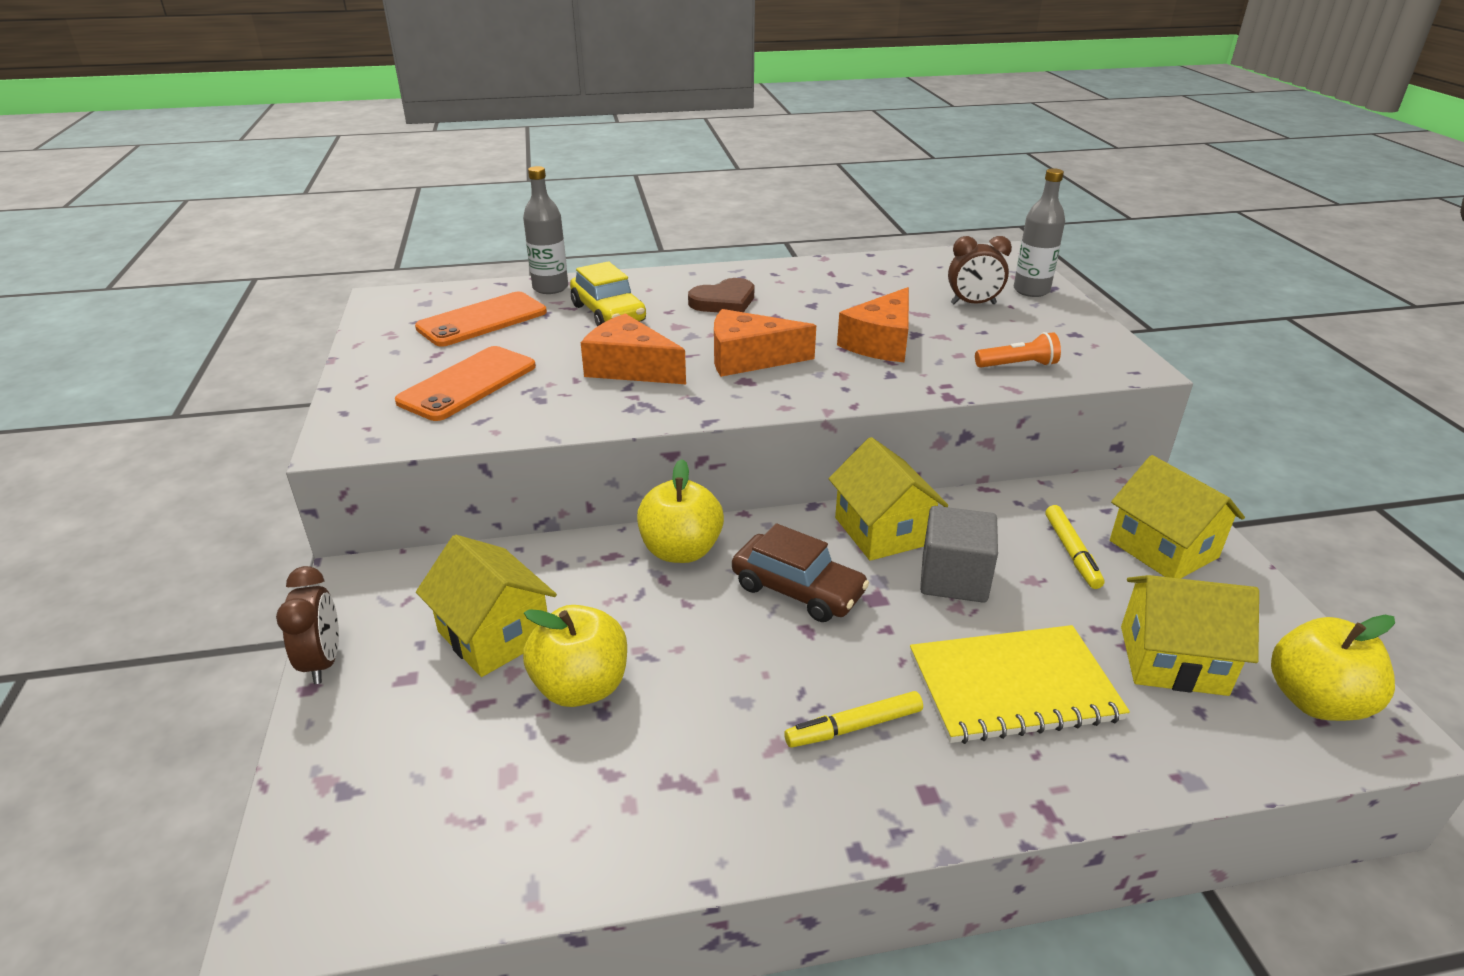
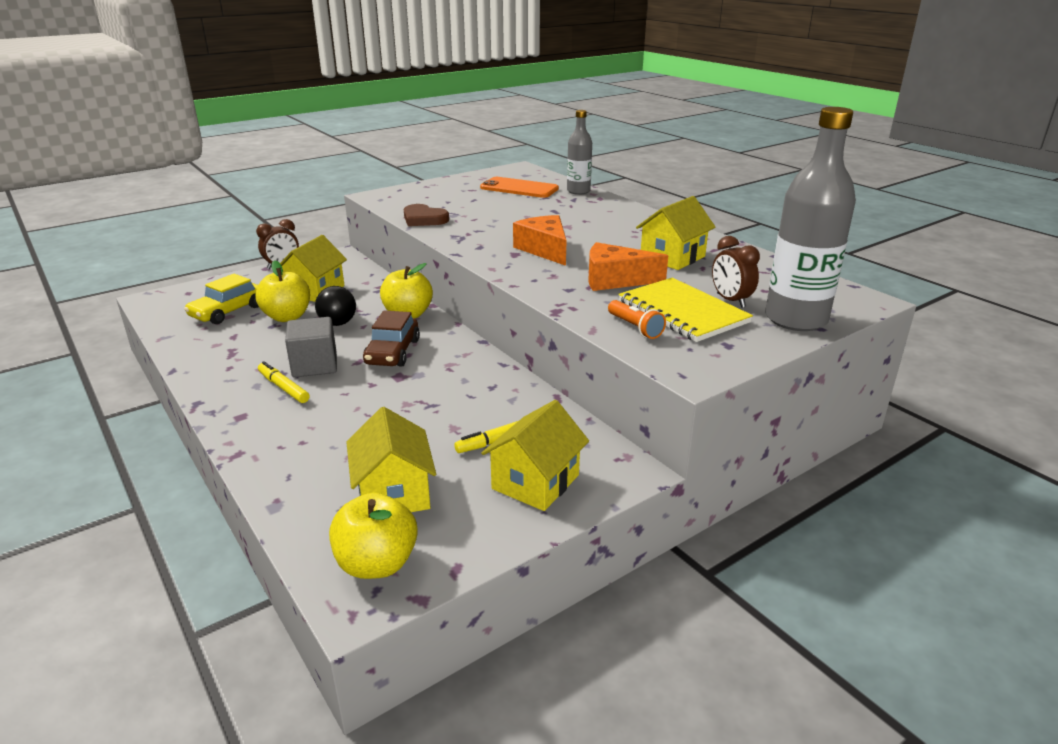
camera: 65 degrees right, 5 degrees down
(468, 384) = (446, 201): orange phone -> none
(608, 313) = (562, 209): yellow car -> yellow car (228, 311)
(630, 368) = (500, 226): orange cheese -> none
(640, 624) = (339, 319): none -> black light bulb
(724, 301) = (619, 230): brown heart -> brown heart (424, 219)
(882, 531) = (471, 367): yellow house -> yellow house (672, 257)
(954, 578) = (436, 398): grey cube -> grey cube (314, 365)
(1013, 687) = (337, 432): yellow notebook -> yellow notebook (682, 312)
(1031, 290) = (796, 319): grey bottle -> grey bottle, size x1.74

